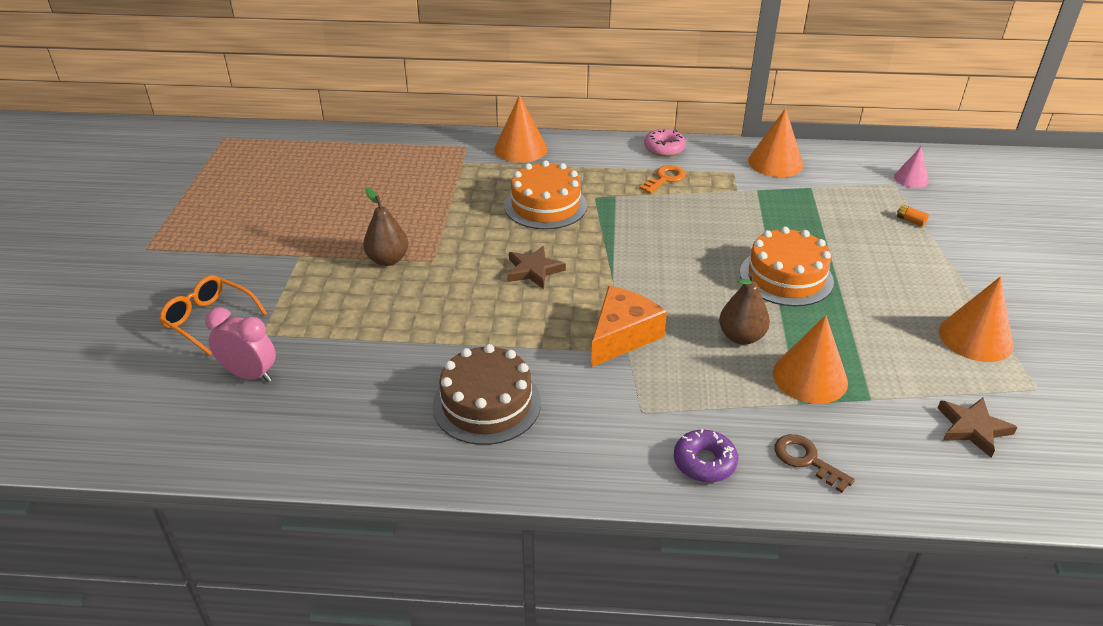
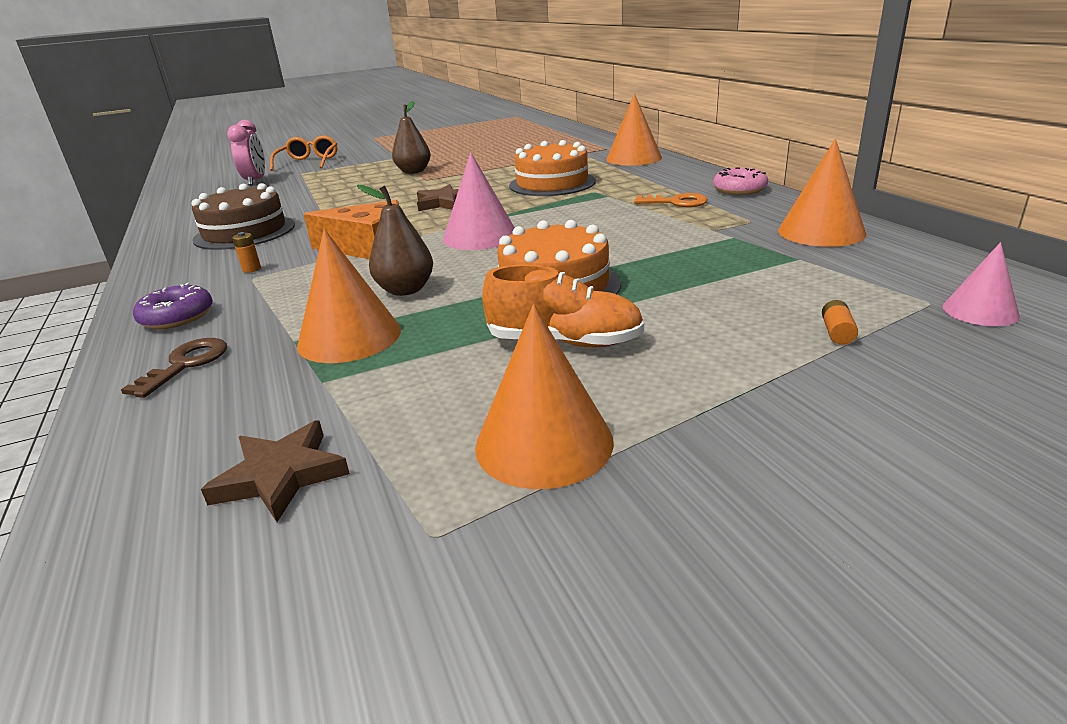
camera: 65 degrees right, 10 degrees down
(617, 409) = (251, 269): none -> orange battery
(652, 277) = (480, 236): none -> pink cone
(870, 299) = (565, 342): none -> orange shoe

